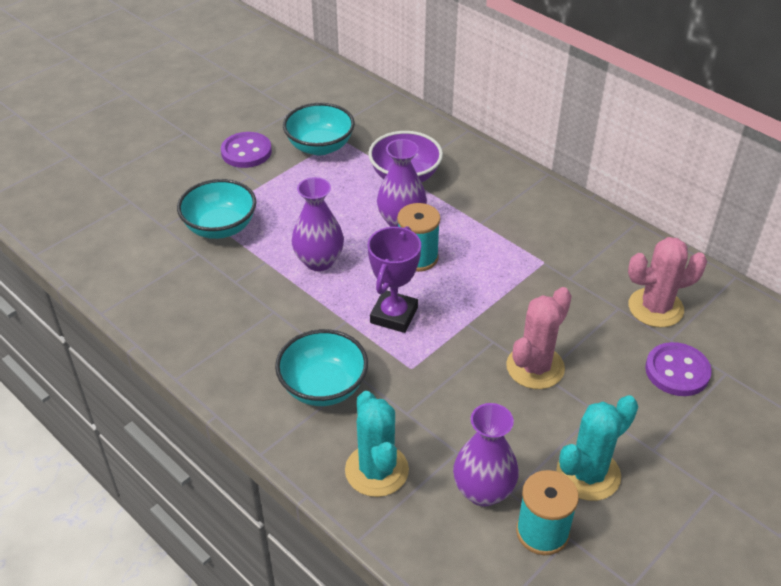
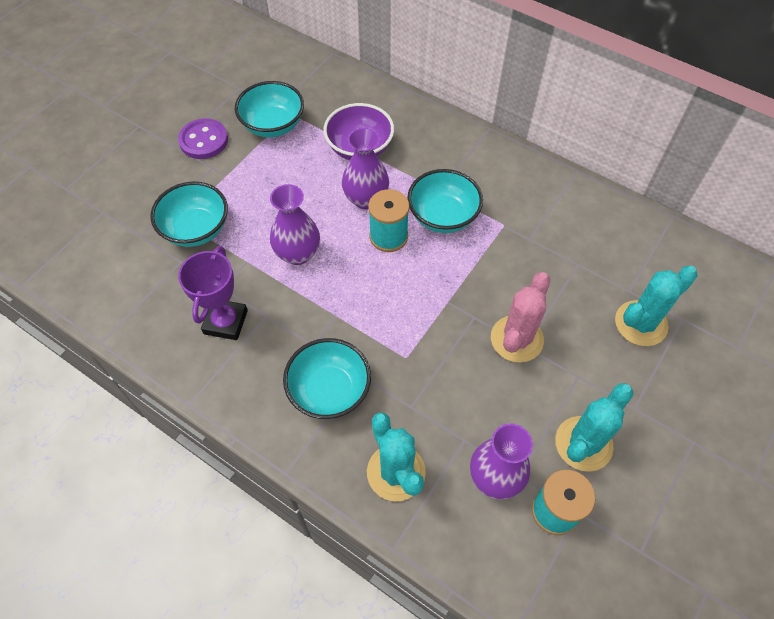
camera: 10 degrees left, 15 degrees up
(394, 315) = (379, 303): purple trophy -> purple trophy (225, 322)
(479, 246) = (443, 216): none -> turquoise bowl
(655, 308) = (610, 259): pink cactus -> none
(677, 371) = (641, 323): purple button -> turquoise cactus

